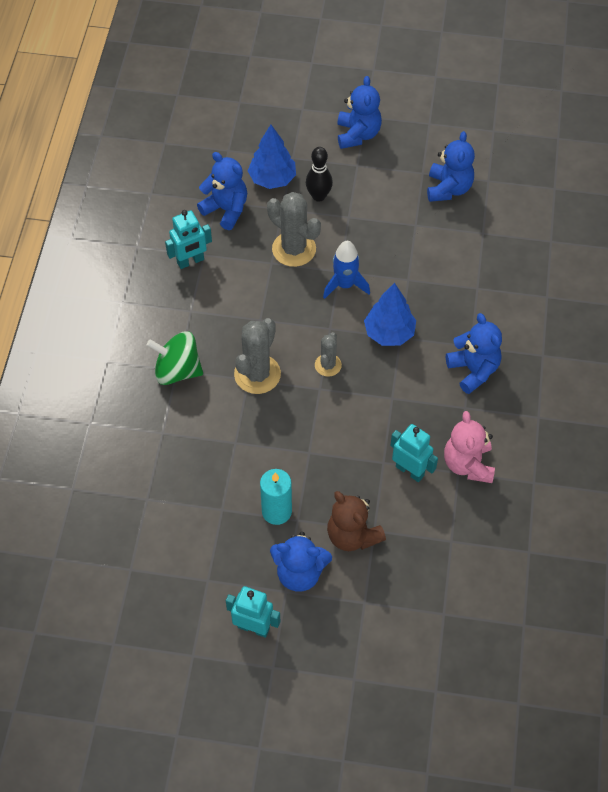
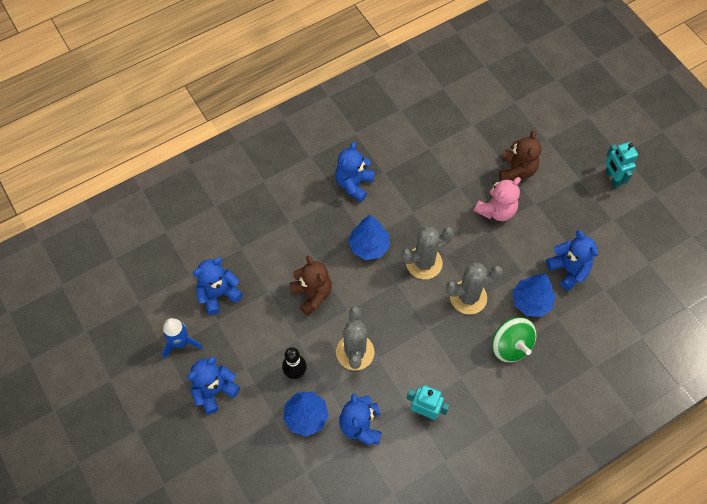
camera: 130 degrees left, 5 degrees up
(200, 423) = (531, 301): none -> blue tree
(276, 511) = (541, 217): turquoise candle -> none
(299, 573) = (562, 179): blue teddy bear -> blue teddy bear (568, 269)
(328, 365) = (424, 263): grey cactus -> grey cactus, size x1.72
(345, 285) = (355, 298): blue rocket -> blue rocket (181, 343)
(381, 255) = (312, 294): none -> brown teddy bear
(410, 471) = (451, 171): turquoise robot -> none
(468, 464) = (419, 146): pink teddy bear -> pink teddy bear (496, 210)

